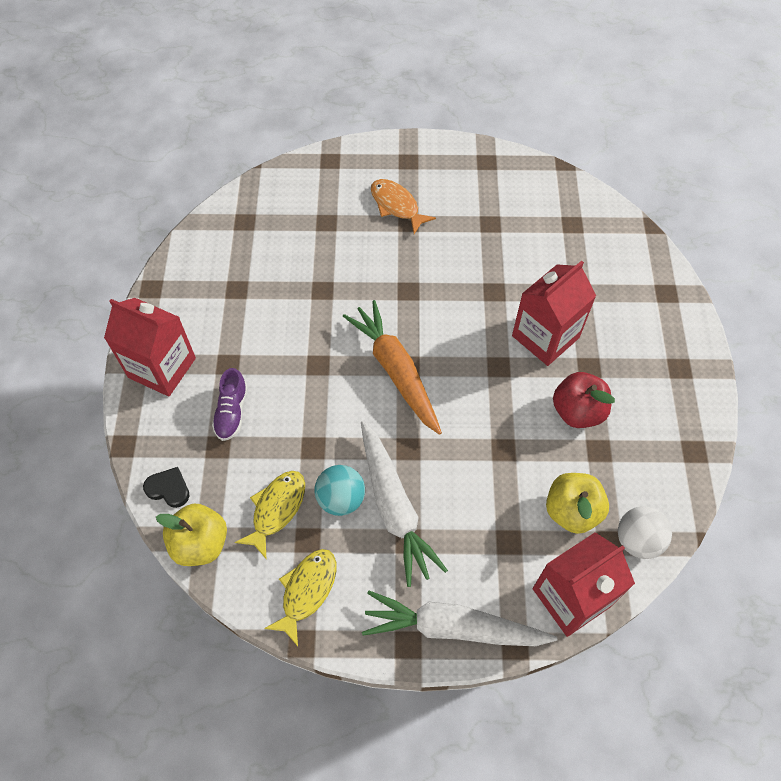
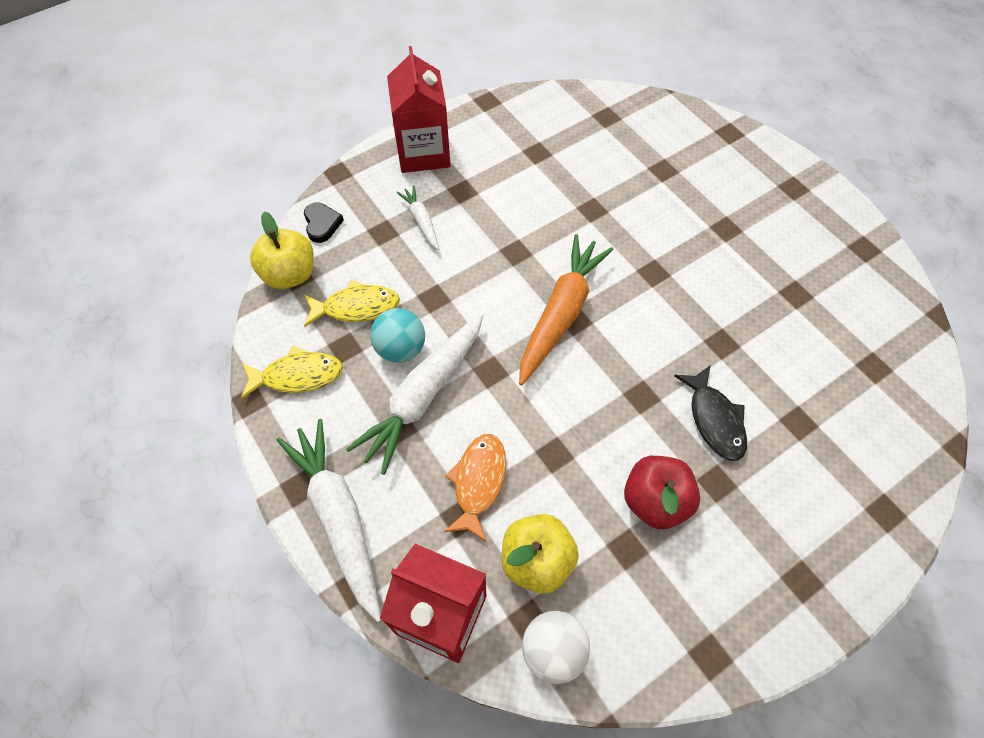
camera: 55 degrees right, 0 degrees up
(232, 412) = (421, 221): purple shoe -> white carrot
(397, 206) = (735, 209): orange fish -> orange fish (478, 482)
(545, 337) = (714, 419): red carton -> black fish

